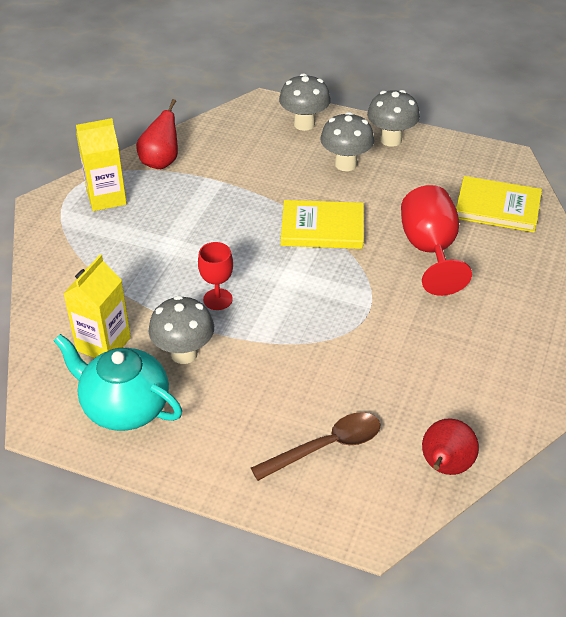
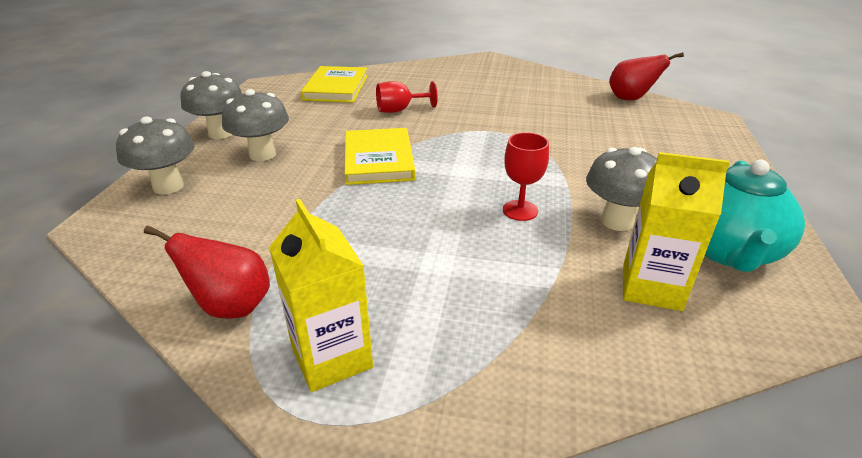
camera: 100 degrees left, 10 degrees down
(326, 447) = (658, 138): brown spoon -> none
(430, 250) = (399, 110): red goblet -> red goblet, size x0.59

